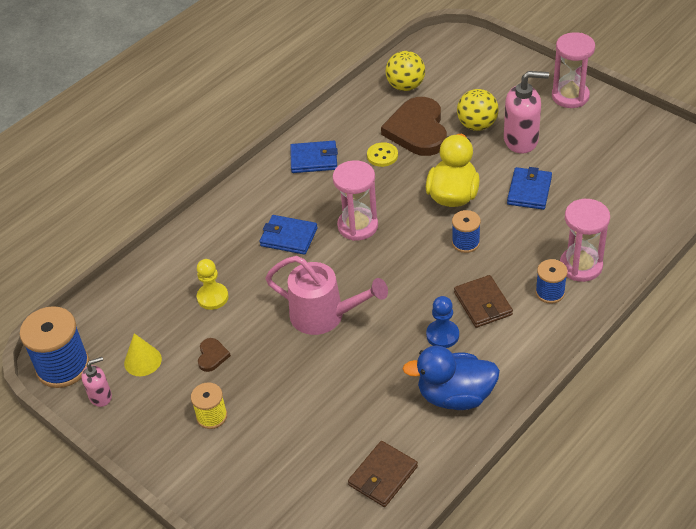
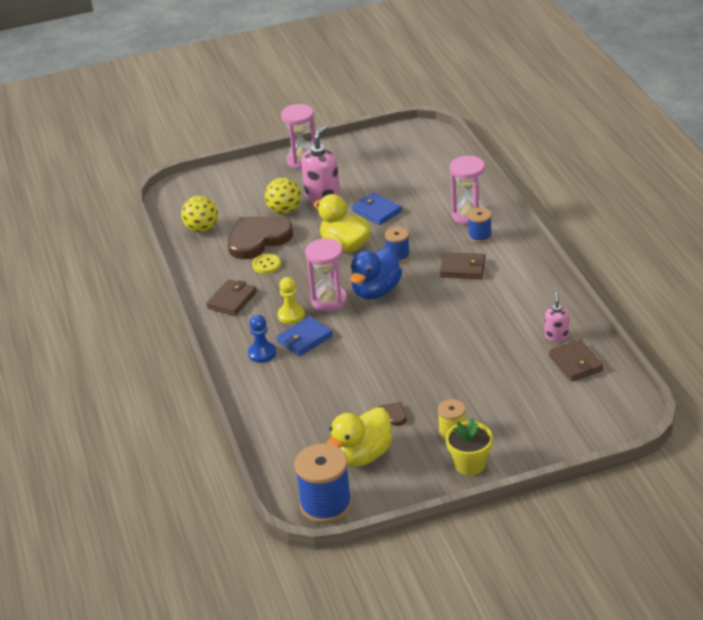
camera: 60 degrees left, 10 degrees down
(101, 396) = (379, 490): pink soap dispenser -> pink soap dispenser (556, 336)
(143, 361) = (362, 455): yellow cone -> yellow duck
(170, 453) = (470, 464): none -> yellow flower pot
(212, 297) = (330, 398): yellow pawn -> yellow pawn (291, 315)
(314, 159) = (232, 300): blue wallet -> brown wallet
(325, 316) = (405, 345): pink watering can -> none
(417, 130) = (258, 239): brown heart -> brown heart turned 120 degrees clockwise
(442, 335) = (475, 295): blue pawn -> blue pawn (262, 353)
(455, 396) = (534, 308): blue duck -> blue duck (376, 291)

